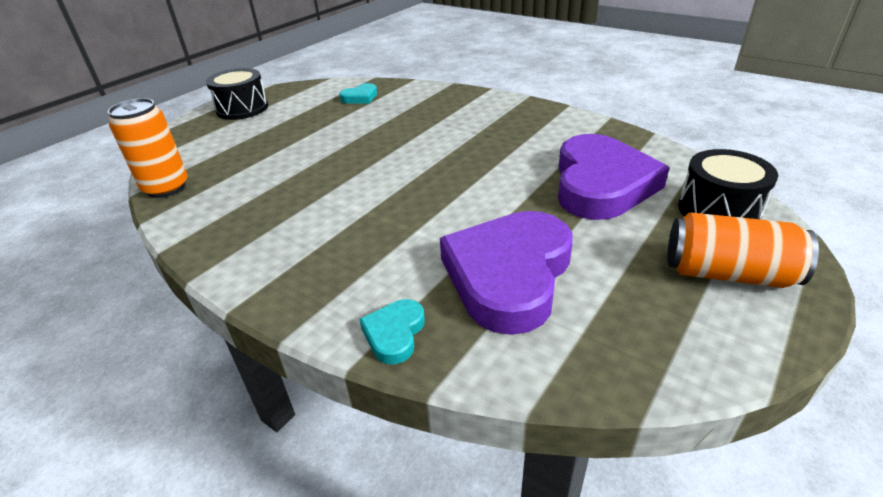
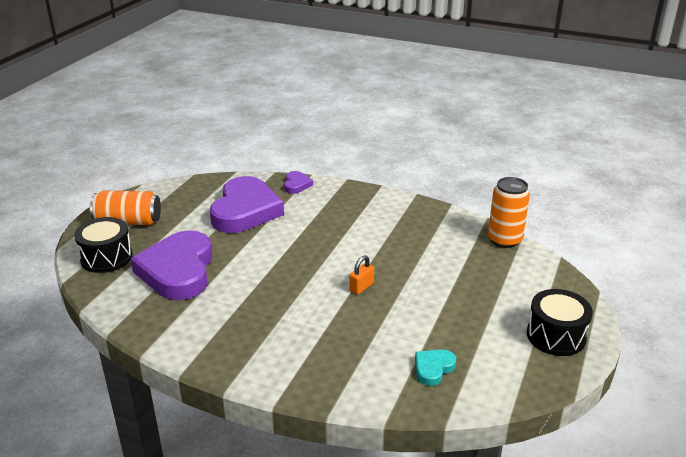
camera: 165 degrees right, 5 degrees down
(380, 152) = (361, 287): none -> orange padlock
(394, 333) = (296, 185): turquoise heart -> purple heart

